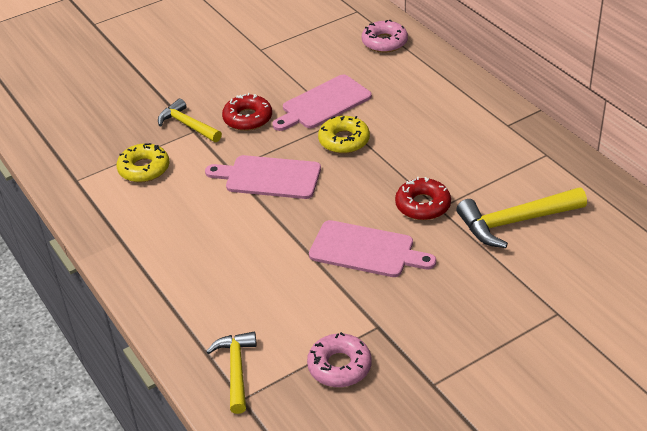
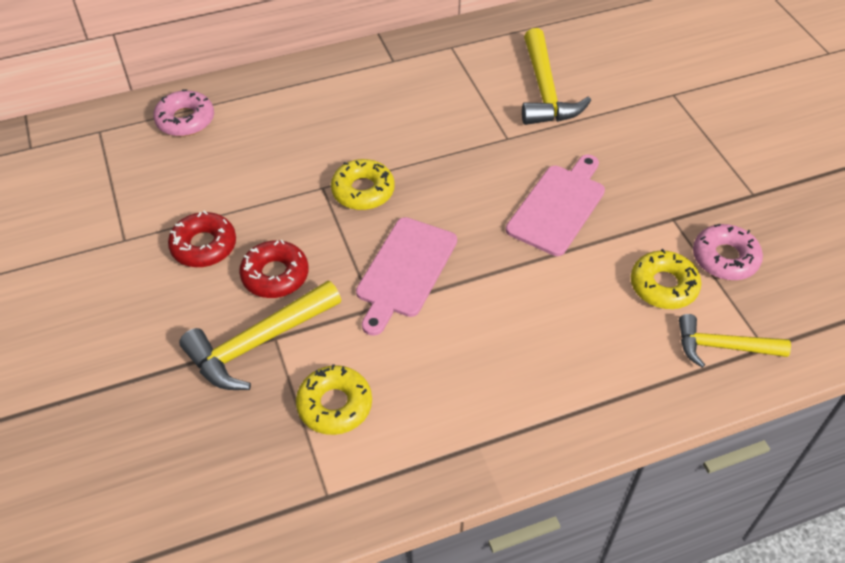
camera: 80 degrees left, 10 degrees up
(187, 125) = (258, 343): yellow hammer -> yellow hammer, size x1.51
(294, 326) = (663, 286): none -> yellow donut
(323, 104) = (282, 197): pink cutting board -> none
(423, 205) = (499, 149): red donut -> red donut (204, 246)

